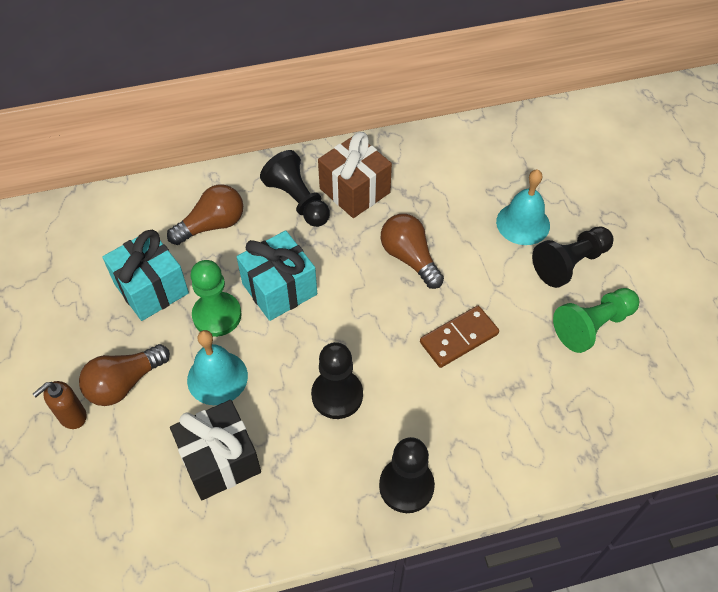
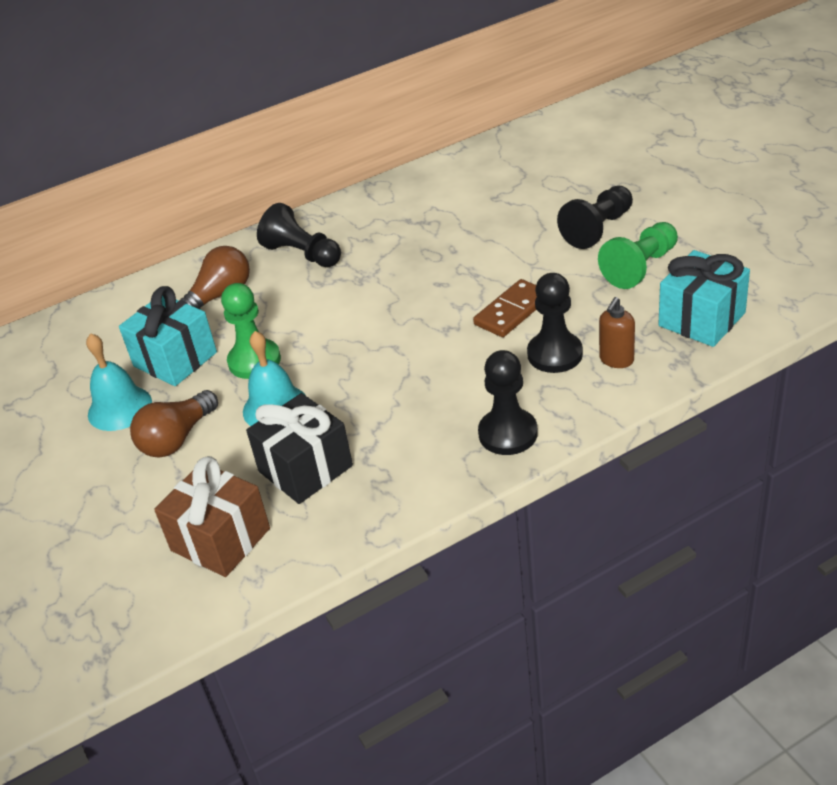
camera: 10 degrees left, 15 degrees down
(72, 416) = (130, 479): brown soap dispenser -> brown soap dispenser (616, 360)
(279, 289) = (312, 324): turquoise gift -> turquoise gift (701, 319)
(337, 395) = (407, 386): black pawn -> black pawn (555, 354)
(354, 190) = (358, 232): brown gift -> brown gift (220, 539)
(409, 258) = (436, 266): brown light bulb -> none
(523, 223) = (538, 212): turquoise bell -> turquoise bell (119, 408)

